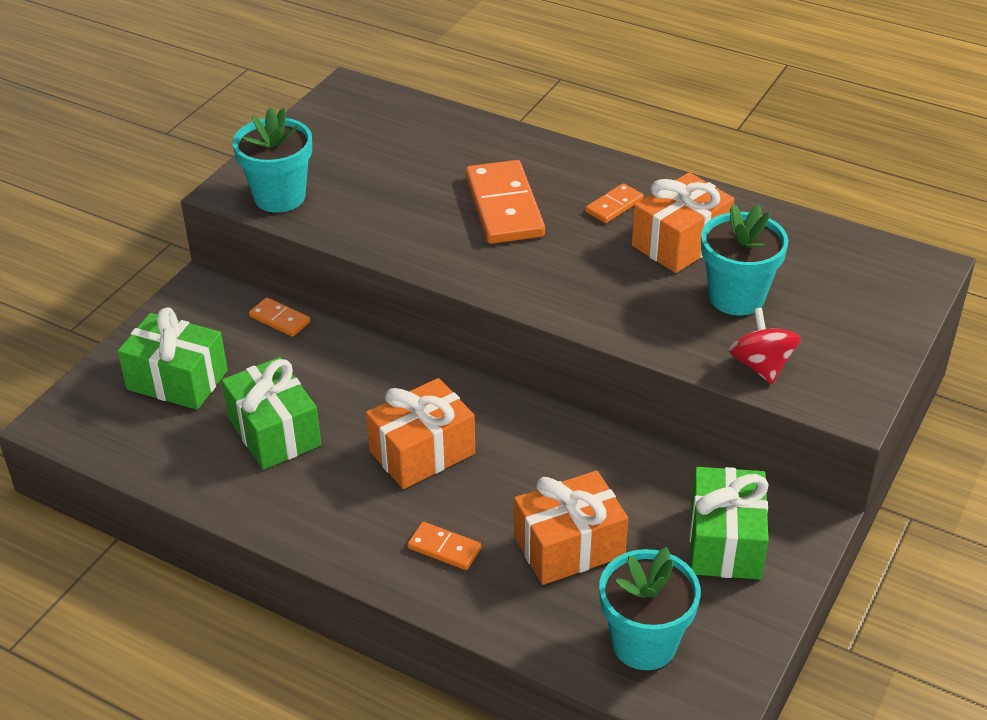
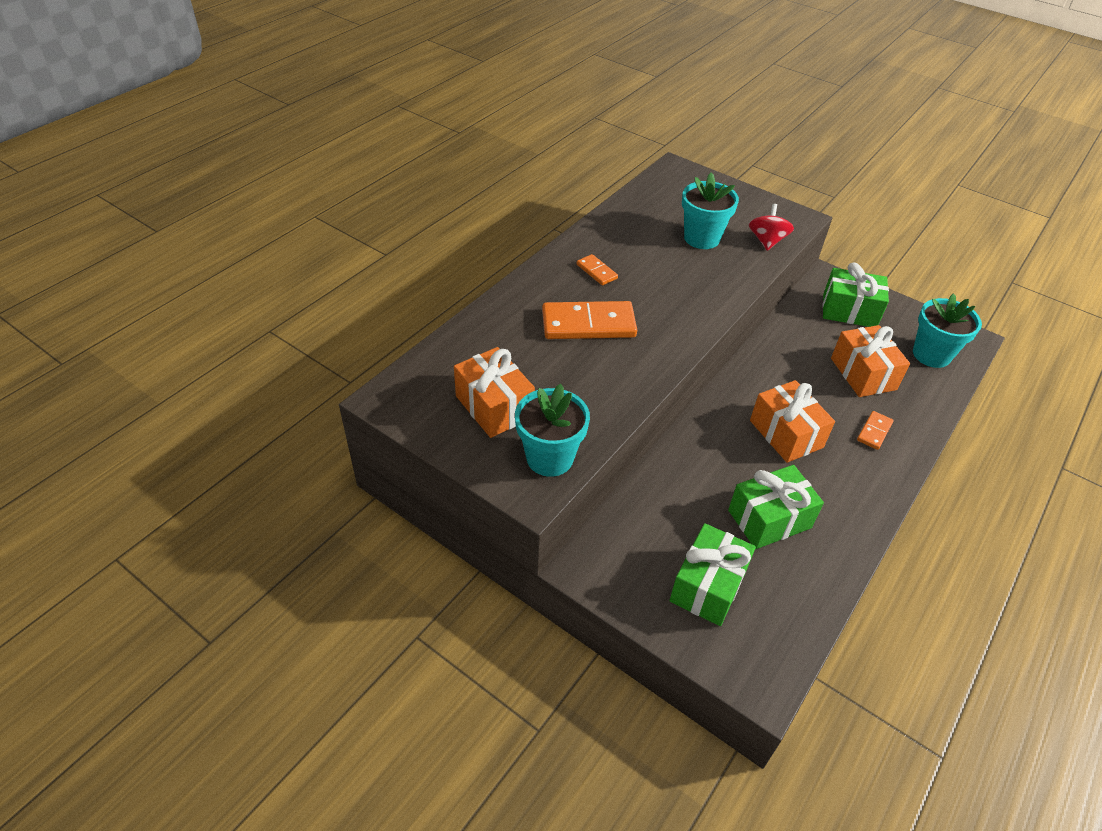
camera: 85 degrees left, 5 degrees up
(279, 319) = (633, 509): orange domino -> none
(680, 242) = (643, 250): orange gift -> orange gift (494, 406)
(761, 366) = (767, 241): red spinning top -> red spinning top turned 105 degrees clockwise

